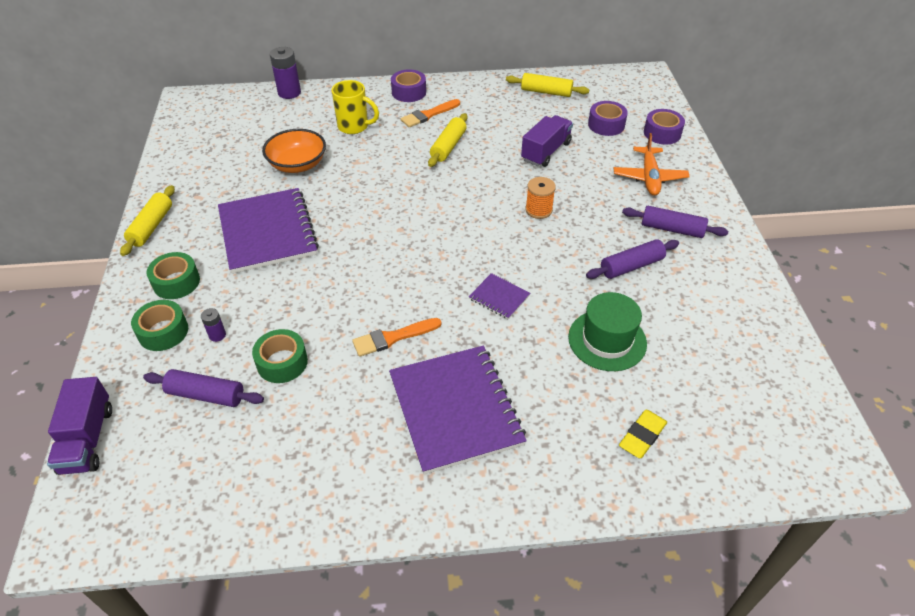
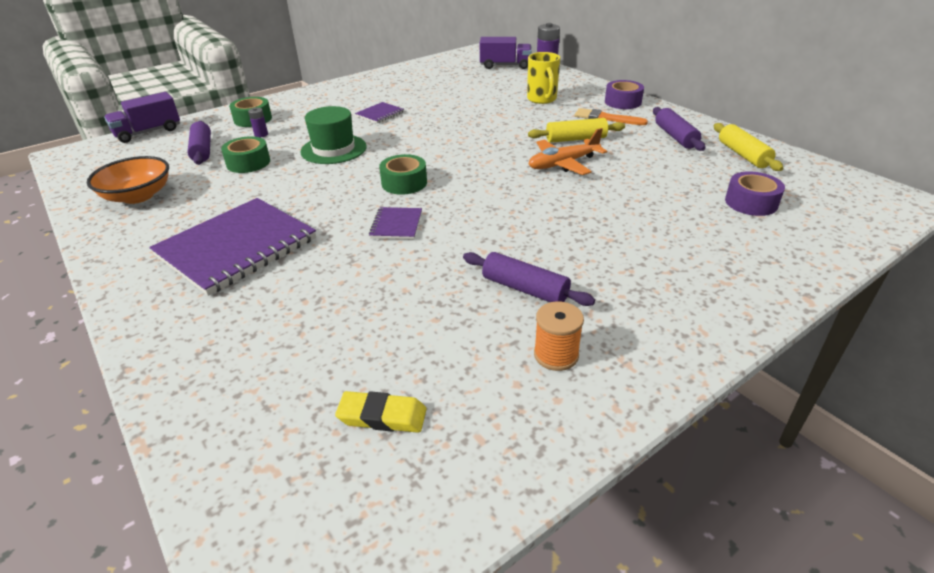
camera: 60 degrees right, 10 degrees down
(151, 226) = (348, 83): yellow rolling pin -> none
(176, 282) = (302, 107): green tape -> green tape (404, 183)
(268, 232) = (380, 114): purple notebook -> purple notebook, size x0.44
(297, 164) = (467, 98): orange bowl -> orange bowl (138, 196)
(393, 338) = (304, 193): orange brush -> none
(538, 210) = (546, 207): orange spool -> orange spool (556, 355)
(546, 151) = (644, 184): purple truck -> purple truck (505, 66)
(607, 340) = (388, 306): green hat -> green hat (333, 149)
(642, 436) = (255, 373): yellow eraser -> yellow eraser (382, 416)
(649, 177) = (702, 257): orange plane -> orange plane (563, 164)
(662, 133) = (804, 242): purple tape -> none
(672, 229) = (628, 300): purple rolling pin -> purple rolling pin (675, 137)

